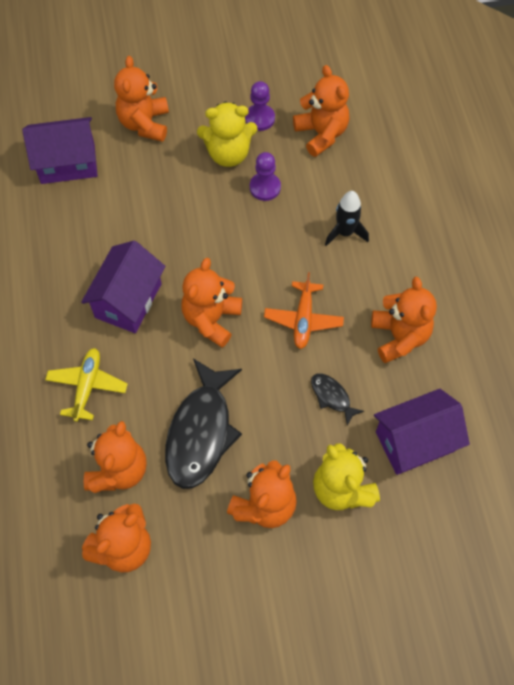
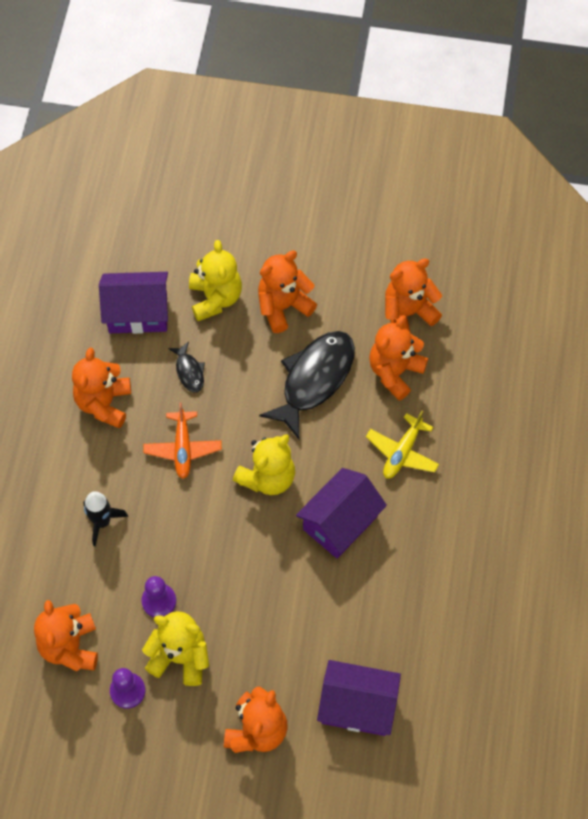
camera: 160 degrees left, 0 degrees up
(211, 319) = (267, 477): orange teddy bear -> yellow teddy bear
(303, 319) = (183, 448): orange plane -> orange plane turned 150 degrees clockwise

